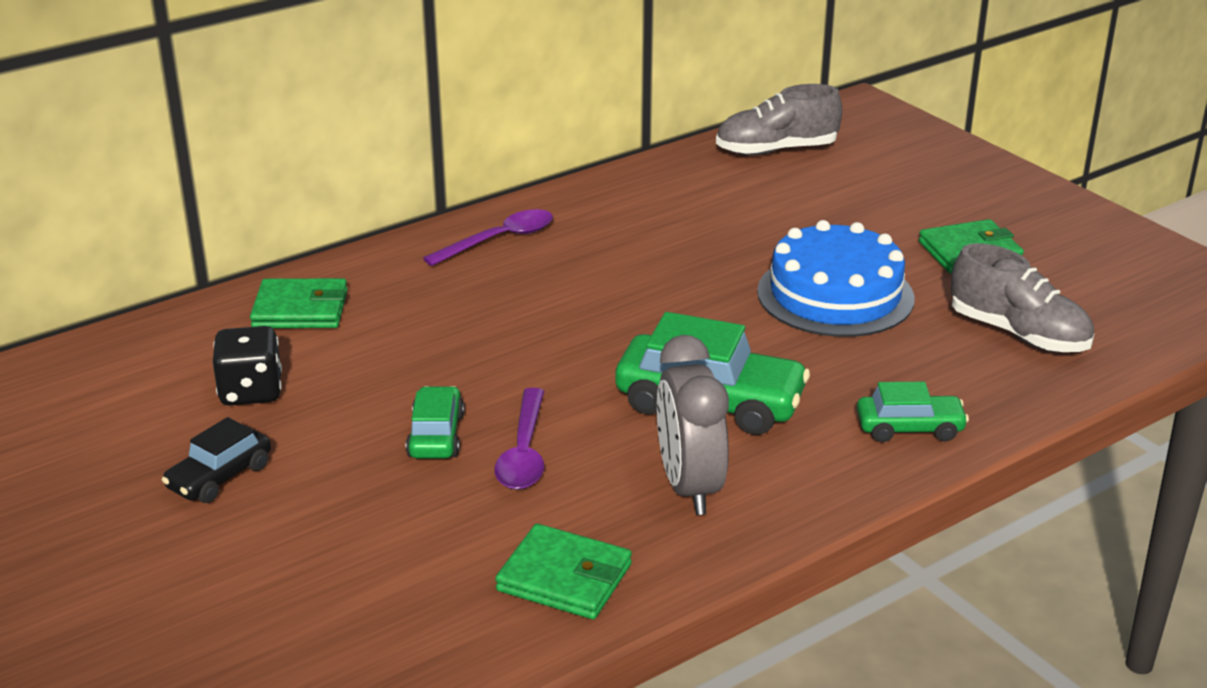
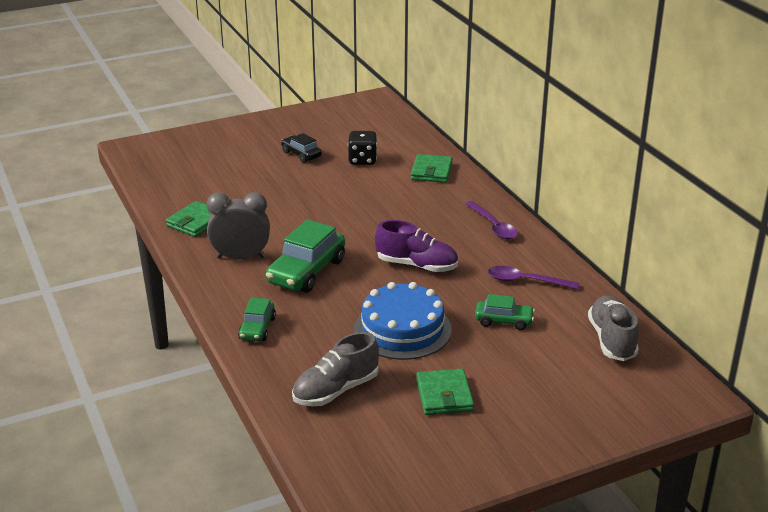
camera: 100 degrees right, 0 degrees up
(436, 436) = (310, 200): green car -> green car (504, 321)
(524, 452) = (287, 219): purple spoon -> purple spoon (526, 281)
(647, 298) = (416, 265): none -> purple shoe

